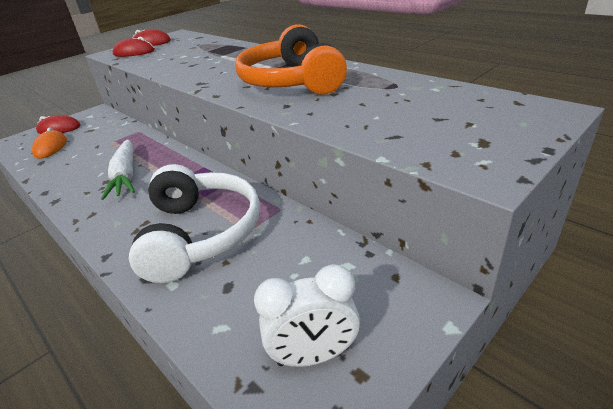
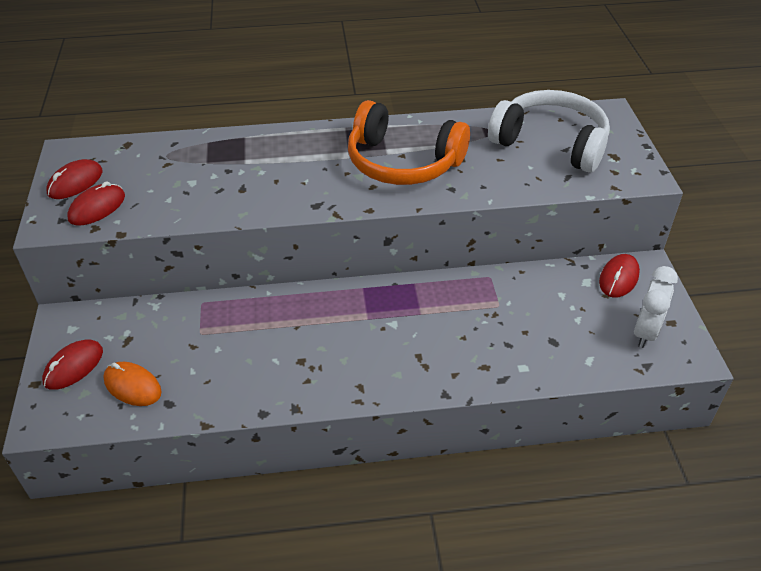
camera: 55 degrees left, 10 degrees up
(126, 176) = (309, 343): white carrot -> none
(200, 233) = (475, 330): white headphones -> white headphones (551, 143)
(382, 286) = (618, 278): none -> red mouse

